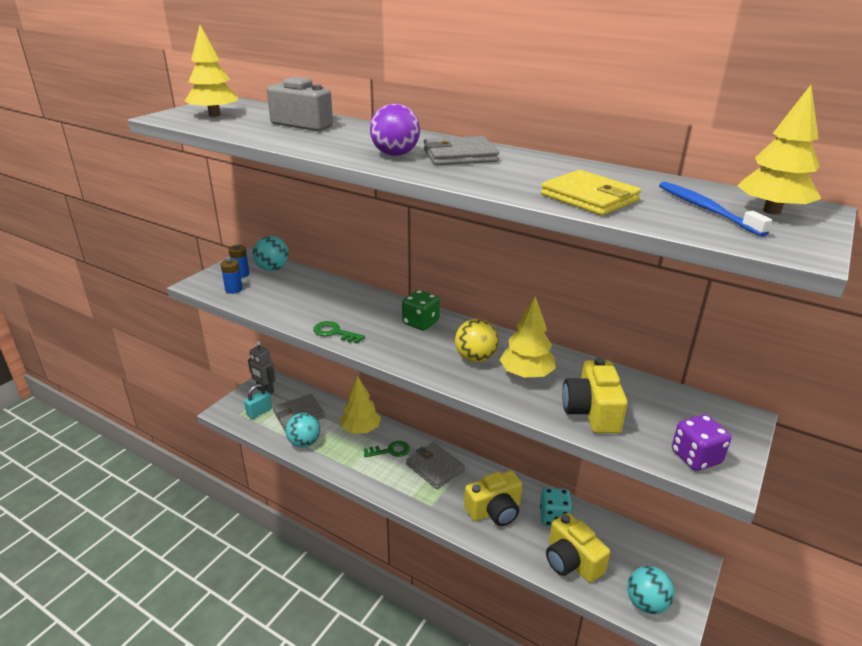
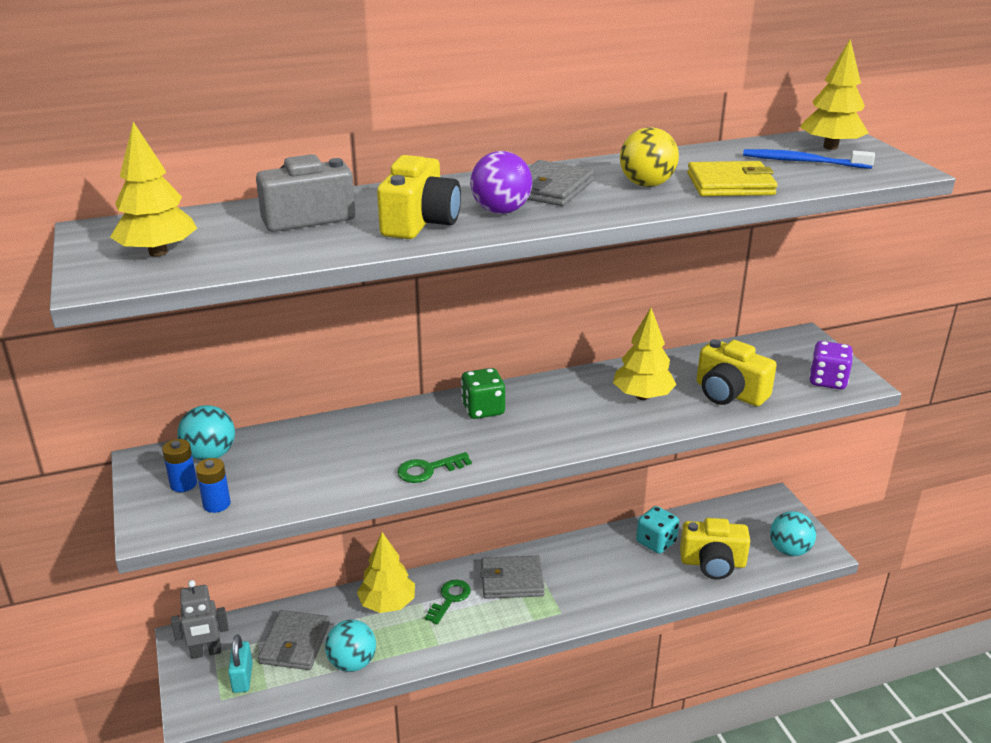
camera: 50 degrees left, 0 degrees up
(475, 358) = (586, 409): yellow ball -> yellow ball (646, 184)
(494, 510) = (611, 574): yellow camera -> yellow camera (420, 222)

